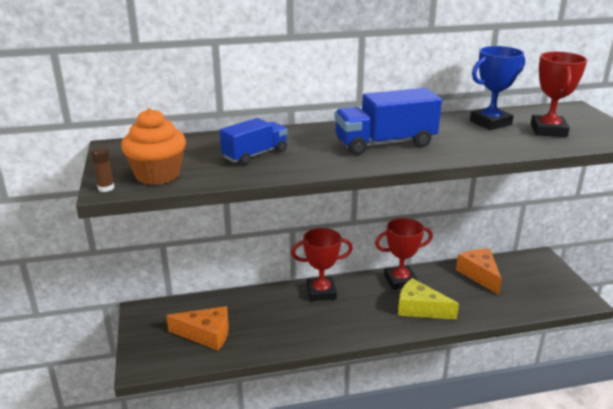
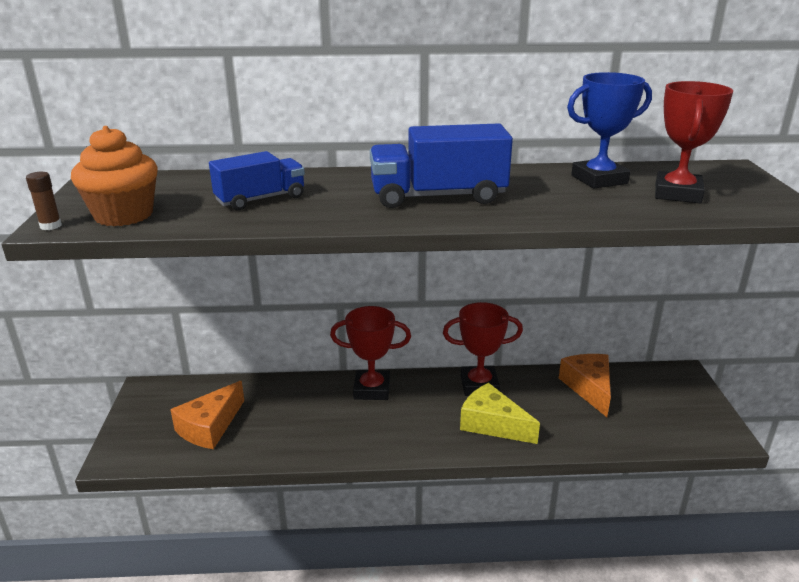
camera: 10 degrees right, 0 degrees up
(206, 334) = (210, 427): orange cheese -> orange cheese turned 105 degrees clockwise

